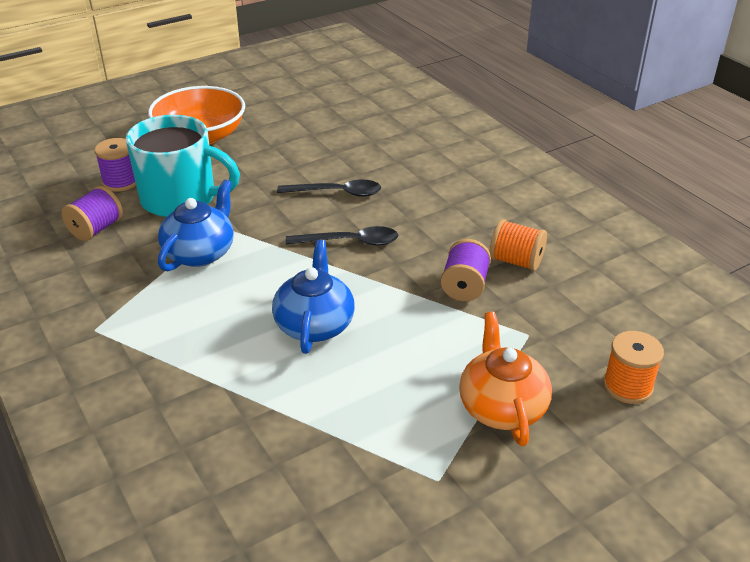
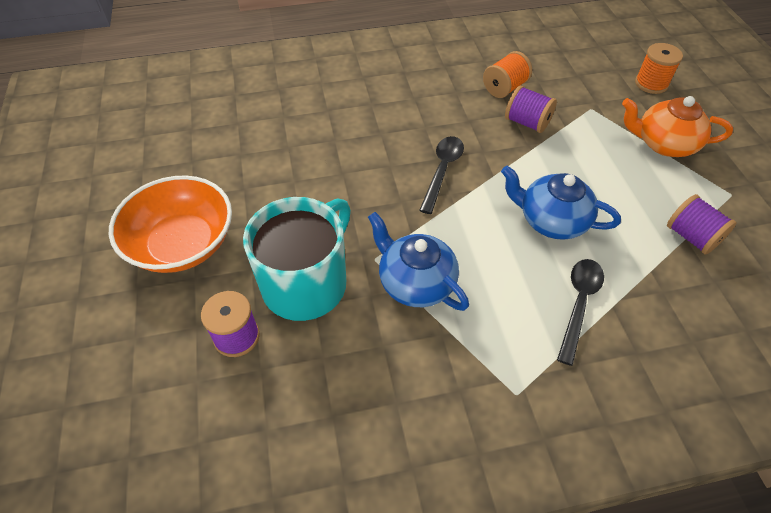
camera: 70 degrees left, 15 degrees up
(96, 229) = (328, 374): purple spool -> purple spool (691, 237)
(337, 193) = (360, 161): black spoon -> black spoon (579, 304)

